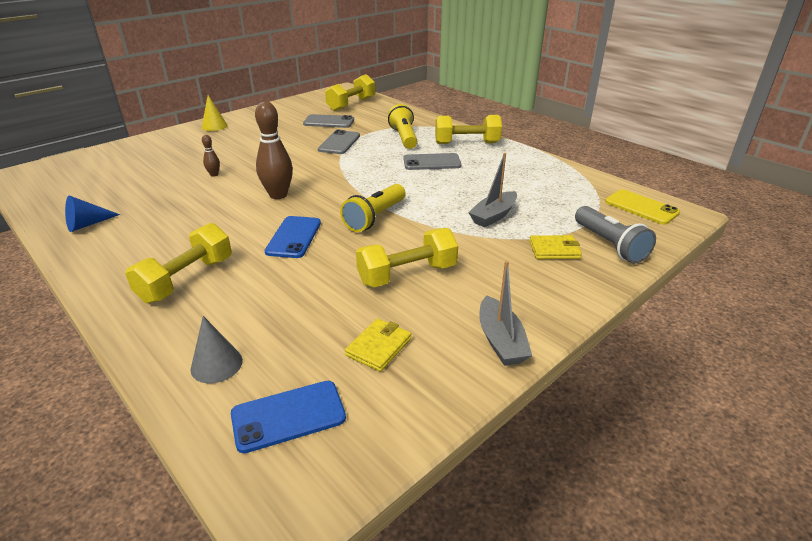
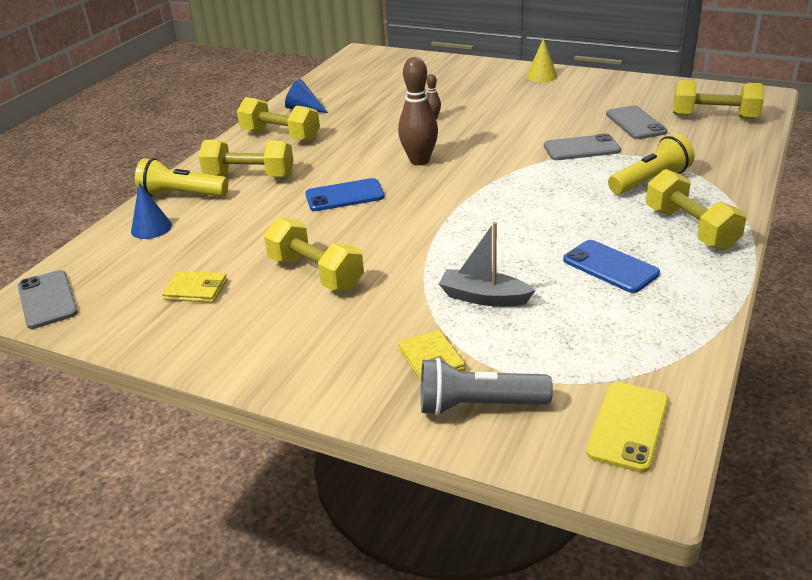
camera: 70 degrees right, 0 degrees up
(125, 247) = (280, 136): none -> yellow dumbbell
(216, 364) = (151, 228): grey cone -> blue cone
(288, 416) = (105, 275): blue phone -> blue phone (610, 267)
(375, 218) = (415, 224): yellow flashlight -> yellow flashlight (182, 195)
(432, 162) = (594, 219): grey phone -> grey phone (47, 299)
(500, 341) = (230, 354): grey boat -> none
(610, 245) = (478, 405): grey flashlight -> grey flashlight turned 45 degrees clockwise

